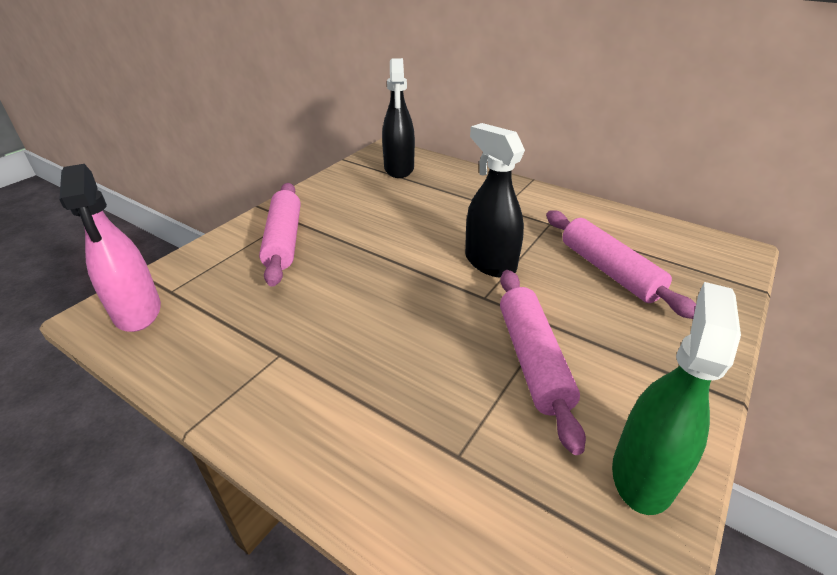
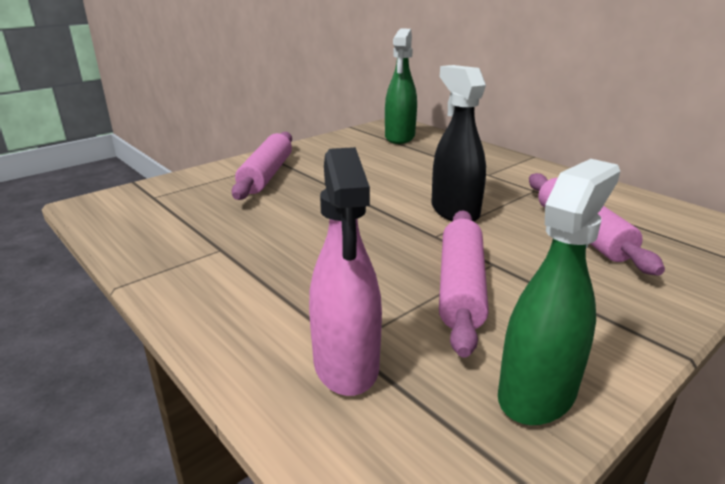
camera: 15 degrees right, 10 degrees down
(138, 312) = (120, 206): pink spray bottle -> pink spray bottle (346, 364)
(399, 169) = (400, 137): black spray bottle -> green spray bottle

